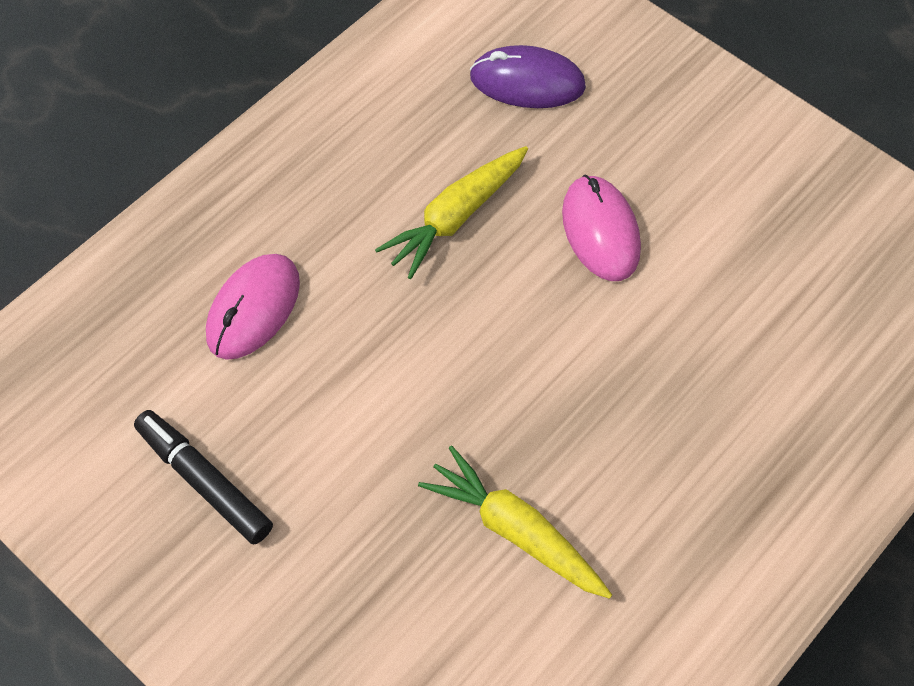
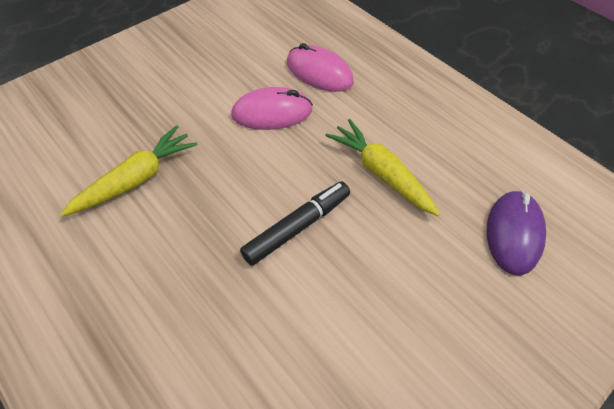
camera: 95 degrees right, 5 degrees down
(204, 481) = (216, 50): black marker -> black marker (297, 227)
(600, 231) = (364, 264): pink mouse -> pink mouse (272, 112)

